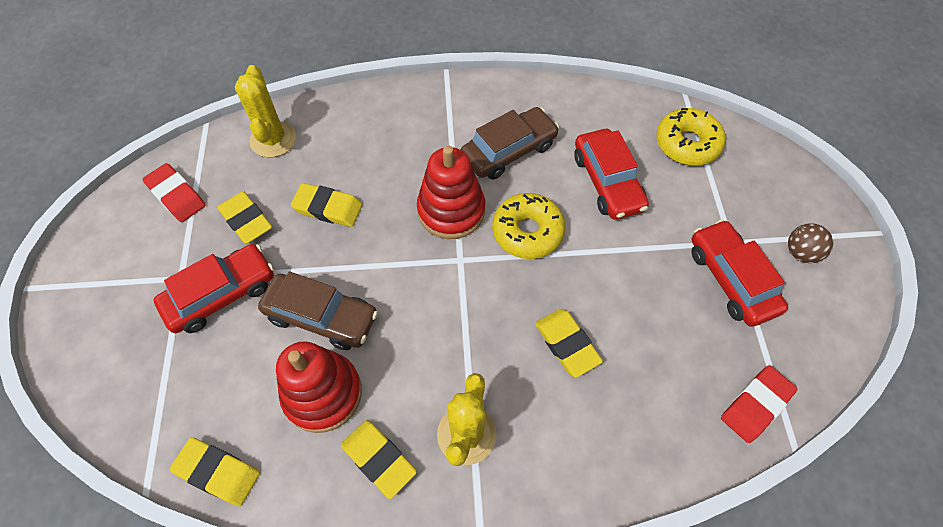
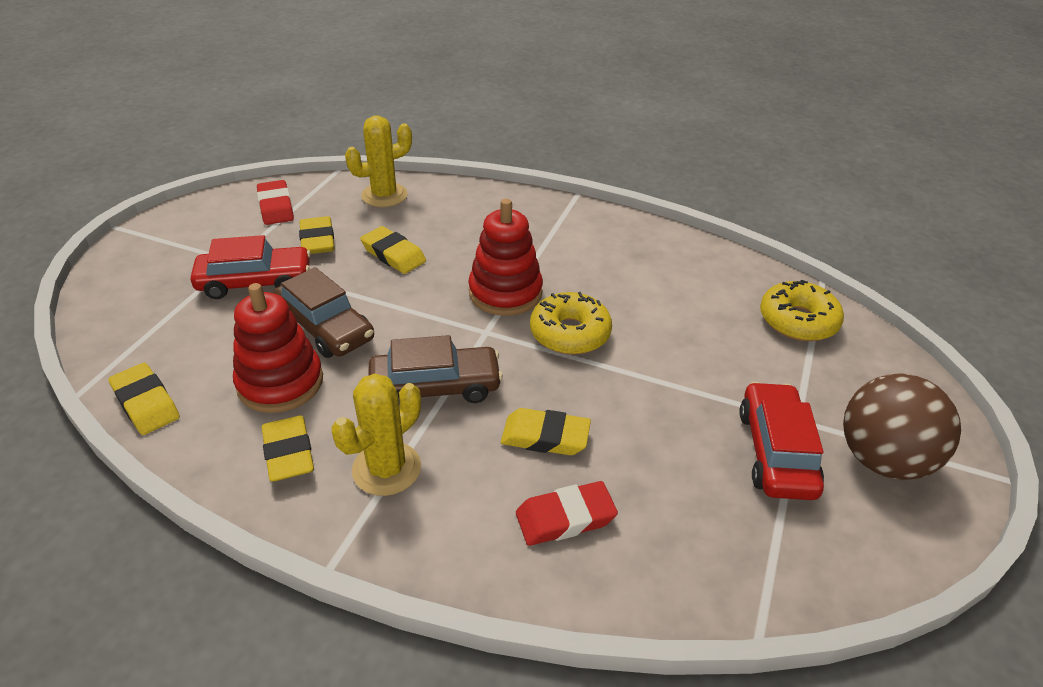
camera: 25 degrees right, 20 degrees down
(273, 139) = (384, 195): yellow cactus -> yellow cactus turned 45 degrees clockwise
(509, 151) = (596, 268): brown car -> brown car (435, 387)
(567, 344) = (545, 437): yellow eraser -> yellow eraser turned 75 degrees counterclockwise
(607, 182) = (684, 323): red car -> none
(755, 405) = (731, 579): red eraser -> red eraser (565, 518)
(800, 252) = (882, 460): brown ball -> brown ball, size x2.00

